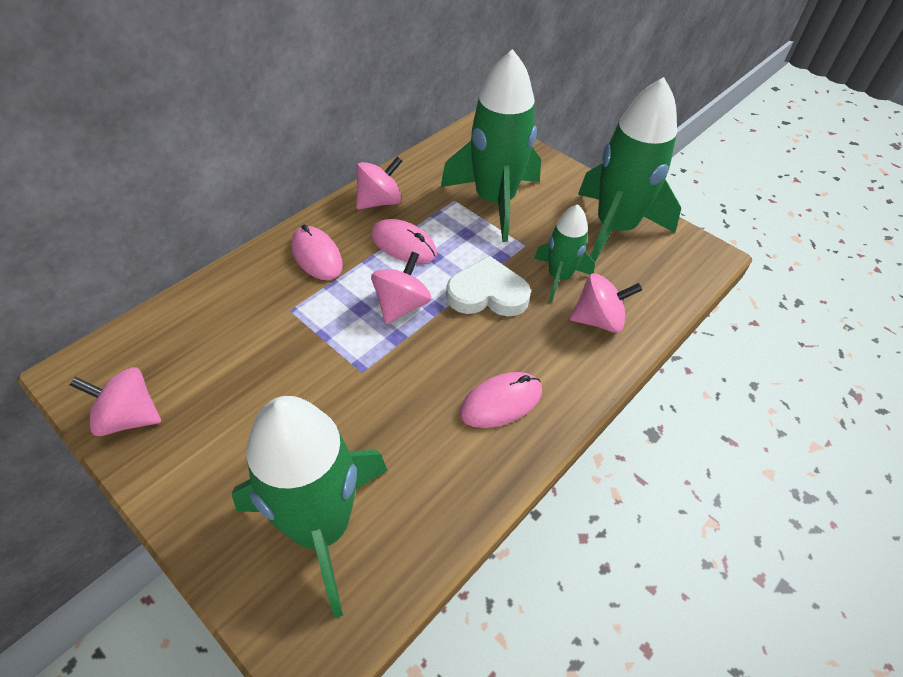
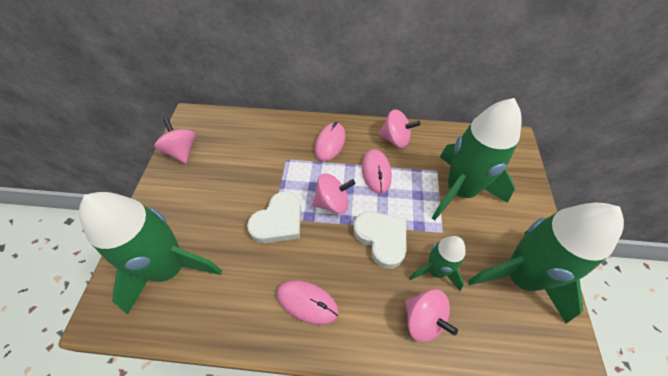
camera: 55 degrees right, 5 degrees up
(373, 369) = (278, 221): none -> white heart

